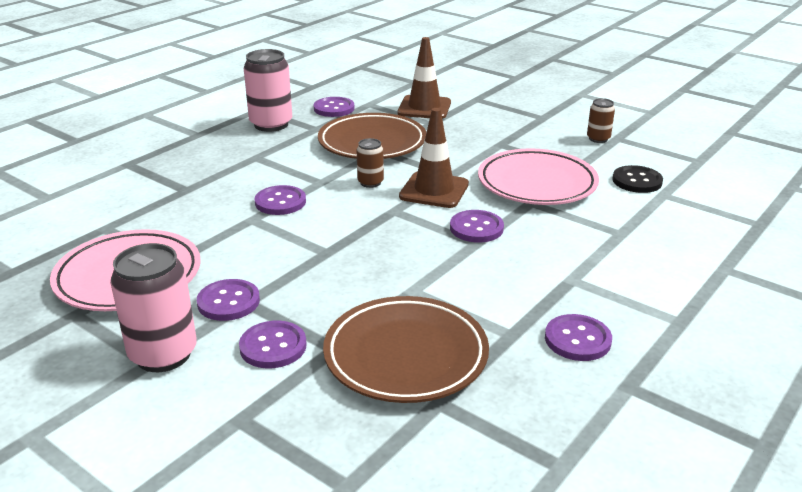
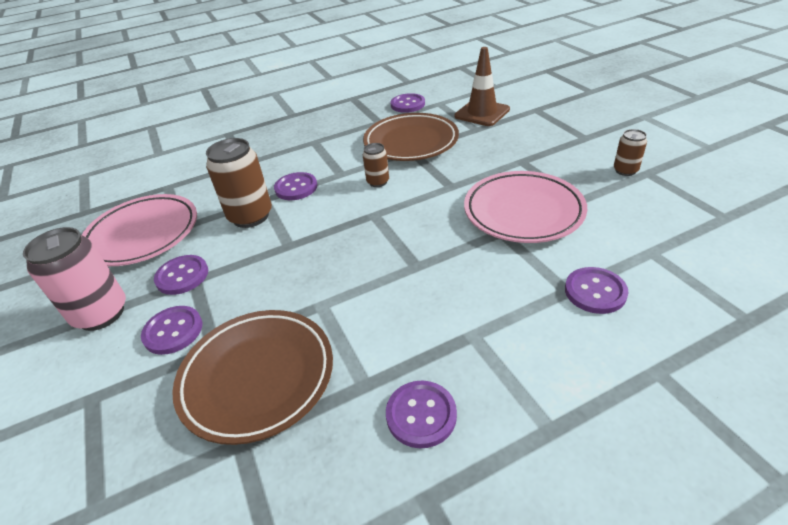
camera: 30 degrees right, 10 degrees up
(253, 236) = (250, 216): none -> brown can
(271, 124) = (349, 113): pink can -> none
(434, 190) = (423, 200): brown traffic cone -> none
(476, 228) = (428, 250): purple button -> purple button (595, 291)
(637, 181) = (632, 229): black button -> none

